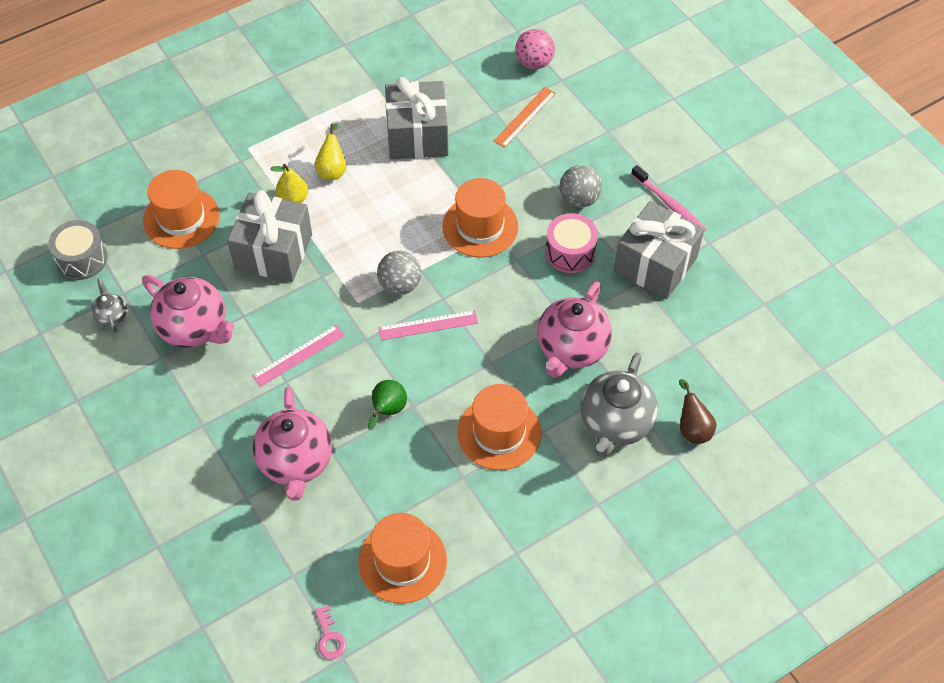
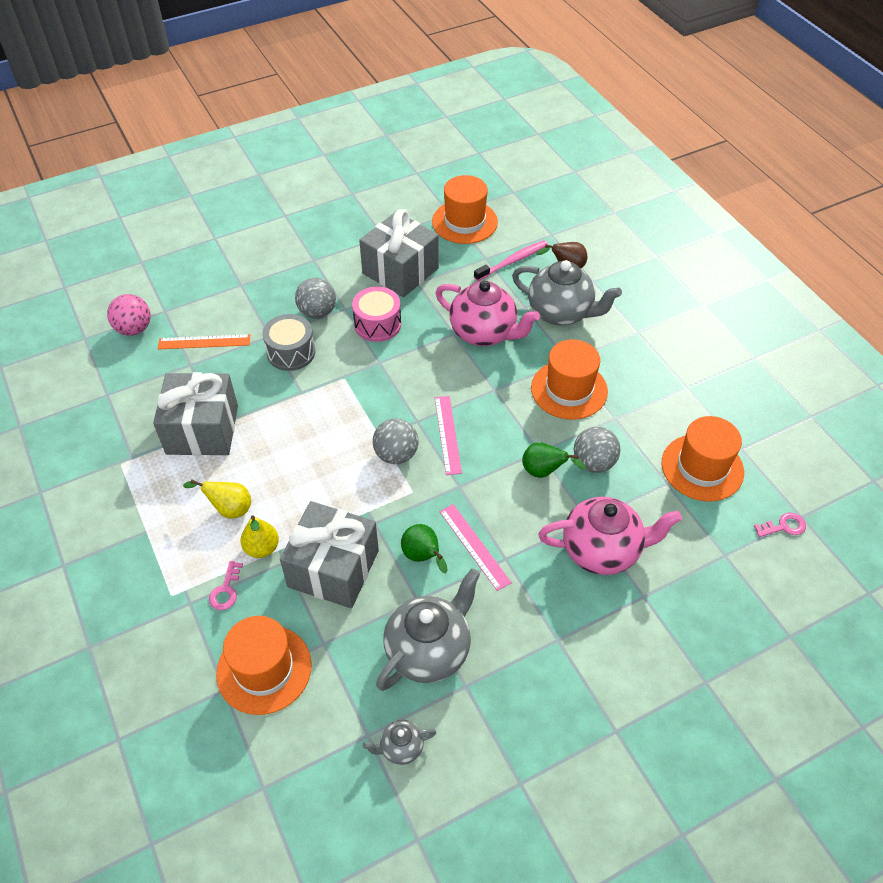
camera: 85 degrees left, 5 degrees down
(82, 259) = (305, 791): grey drum -> grey drum (291, 352)
(194, 328) = (429, 650): pink teapot -> grey teapot
(252, 182) = (226, 590): none -> pink key
(286, 316) = (423, 557): none -> green pear
(402, 456) = (593, 463): none -> grey ball
(480, 226) = (335, 386): orange hat -> orange hat (464, 222)
(524, 117) = (204, 342): orange ruler -> orange ruler turned 45 degrees counterclockwise
(669, 204) = (337, 255): pink toothbrush -> pink toothbrush (513, 261)

